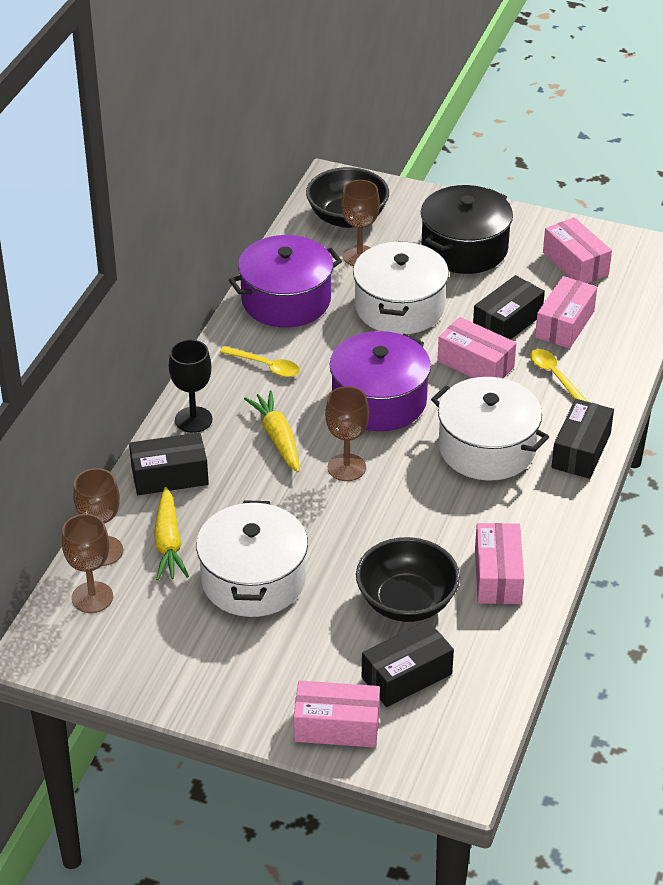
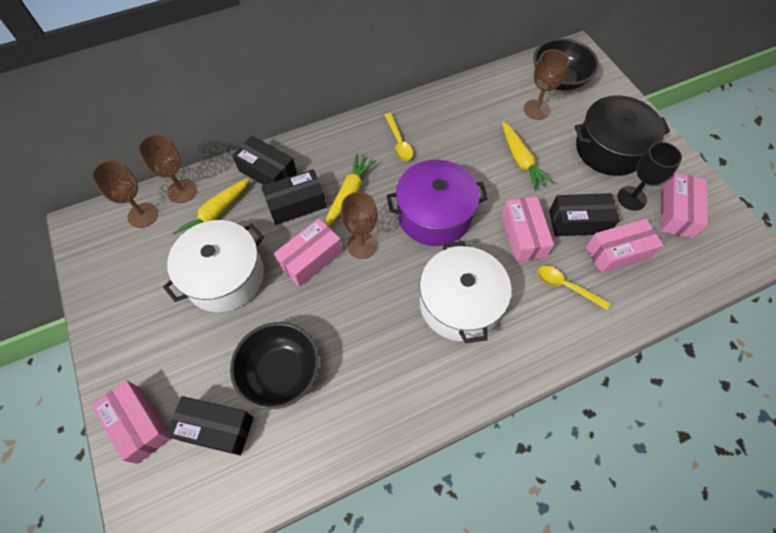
camera: 45 degrees right, 20 degrees up
(193, 420) = (321, 147): black goblet -> black goblet (631, 198)
(286, 300) = (460, 108): purple pot -> none
(399, 307) = (521, 160): white pot -> yellow carrot
(497, 576) = (354, 407): pink box -> pink box (311, 259)
(555, 376) = (566, 286): yellow spoon -> yellow spoon turned 75 degrees counterclockwise
(581, 451) = (519, 359): black box -> black box (296, 204)

